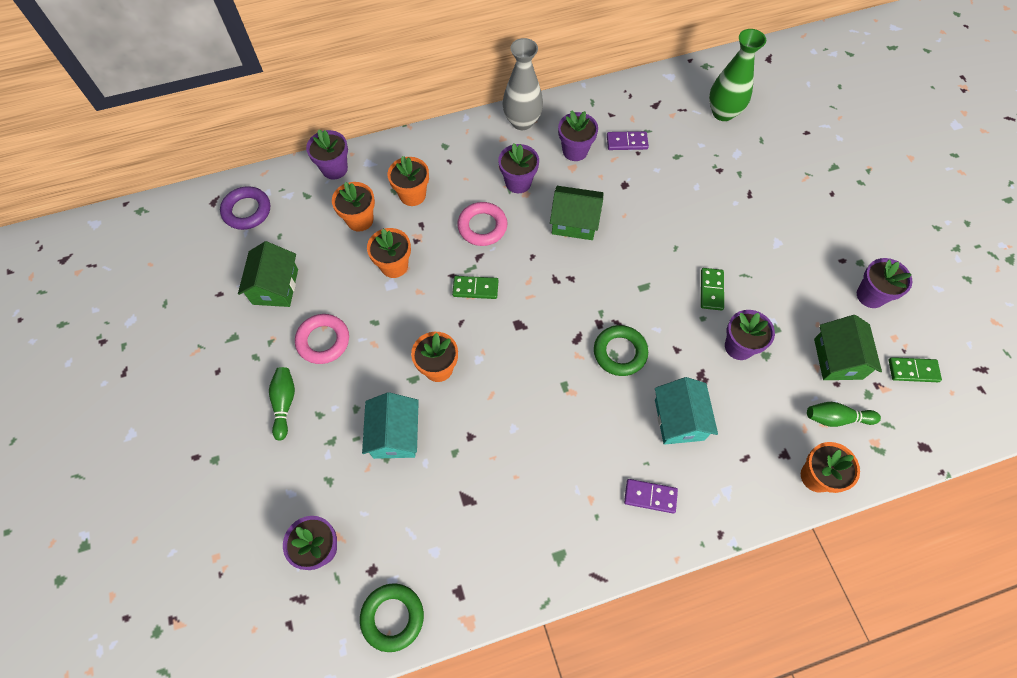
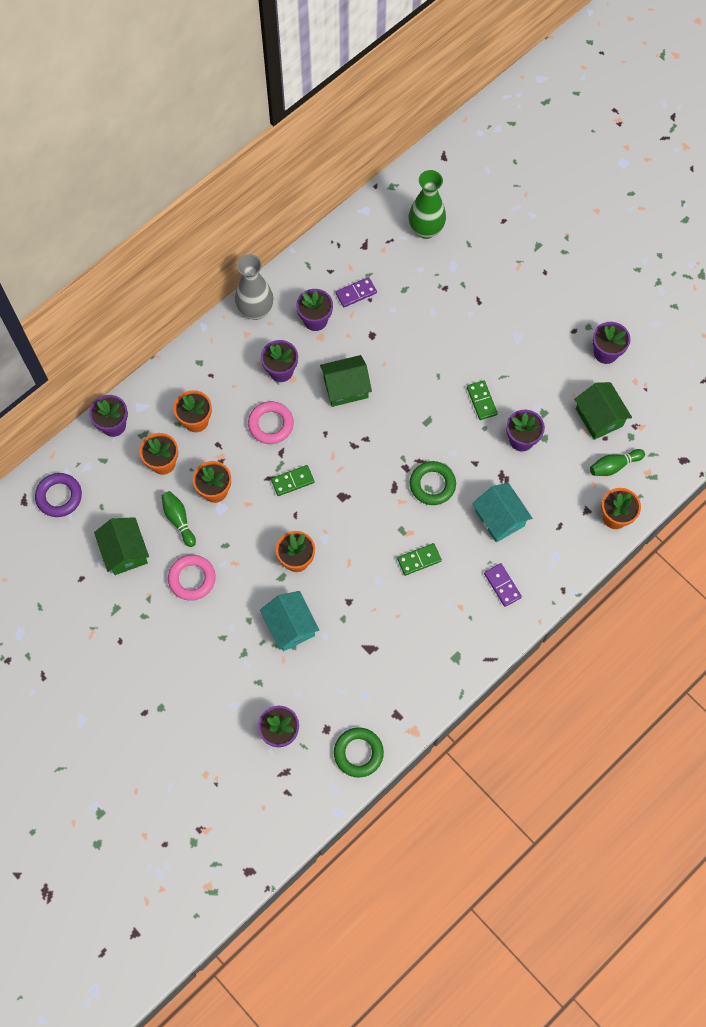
camera: 25 degrees left, 5 degrees up
(284, 404) = (190, 641): green bowling pin -> green bowling pin (179, 520)
(650, 496) = (502, 585): purple domino -> purple domino turned 75 degrees clockwise
(913, 371) = (657, 403): green domino -> green domino (419, 560)

